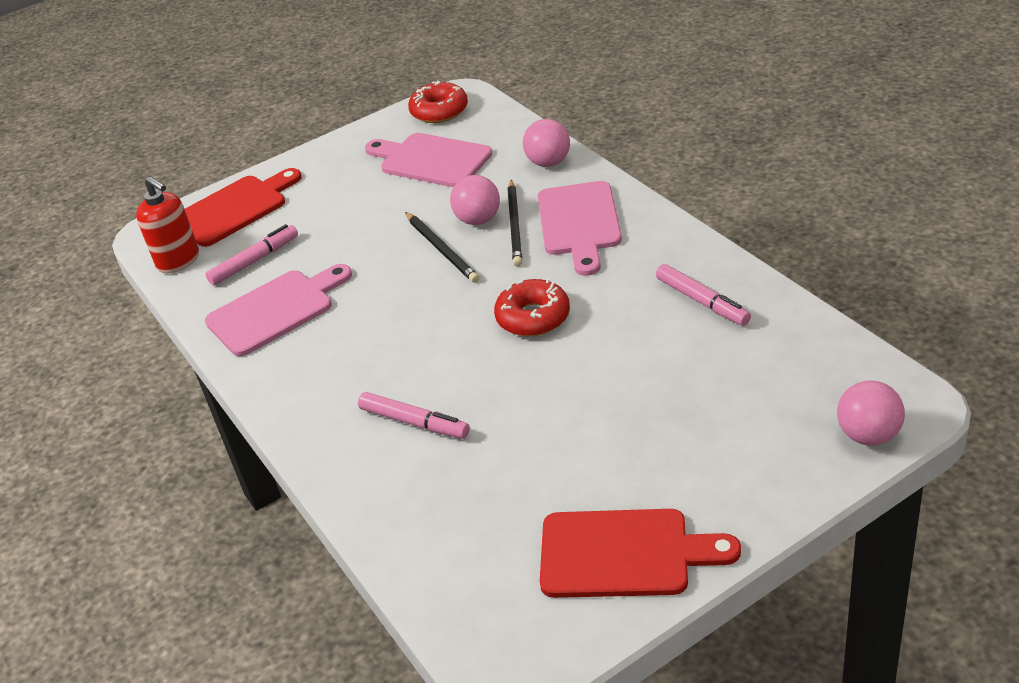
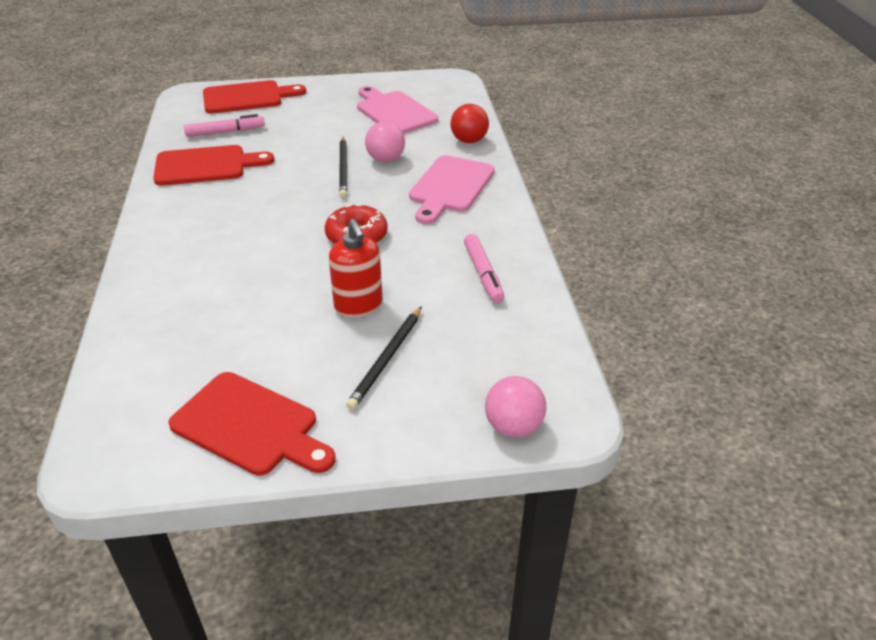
camera: 20 degrees right, 0 degrees up
(179, 261) = (184, 115): red soap dispenser -> red soap dispenser (358, 306)
(276, 310) = (206, 166): pink cutting board -> red cutting board
(414, 422) = (212, 271): pink marker -> none
(439, 111) = (430, 84): red donut -> none
(515, 225) = (406, 172): black pencil -> black pencil (386, 359)
(548, 162) = (469, 141): pink ball -> red ball

